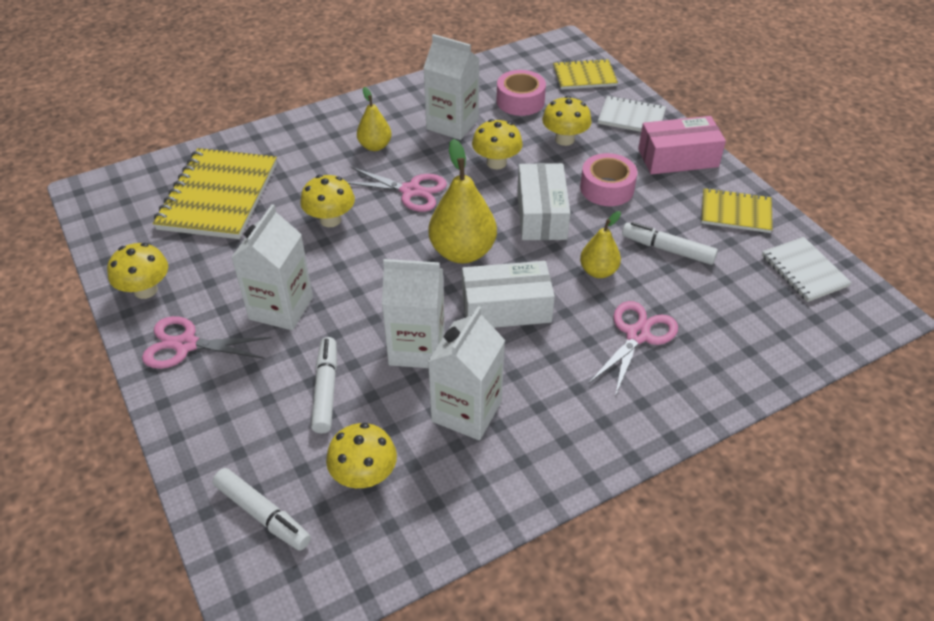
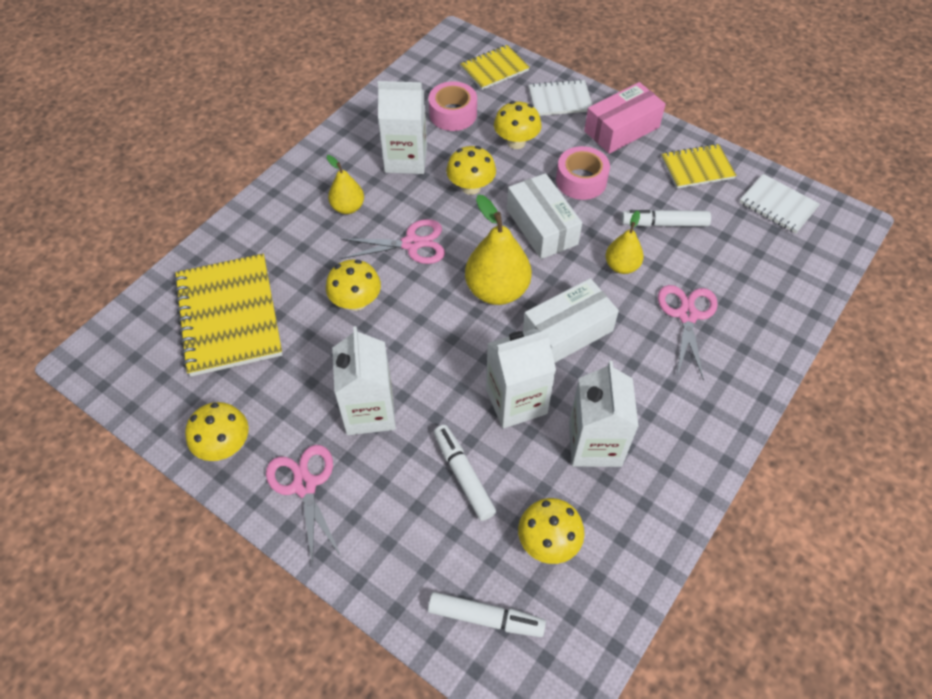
camera: 25 degrees left, 10 degrees up
(186, 345) = (304, 485): pink scissors -> pink scissors turned 90 degrees clockwise

